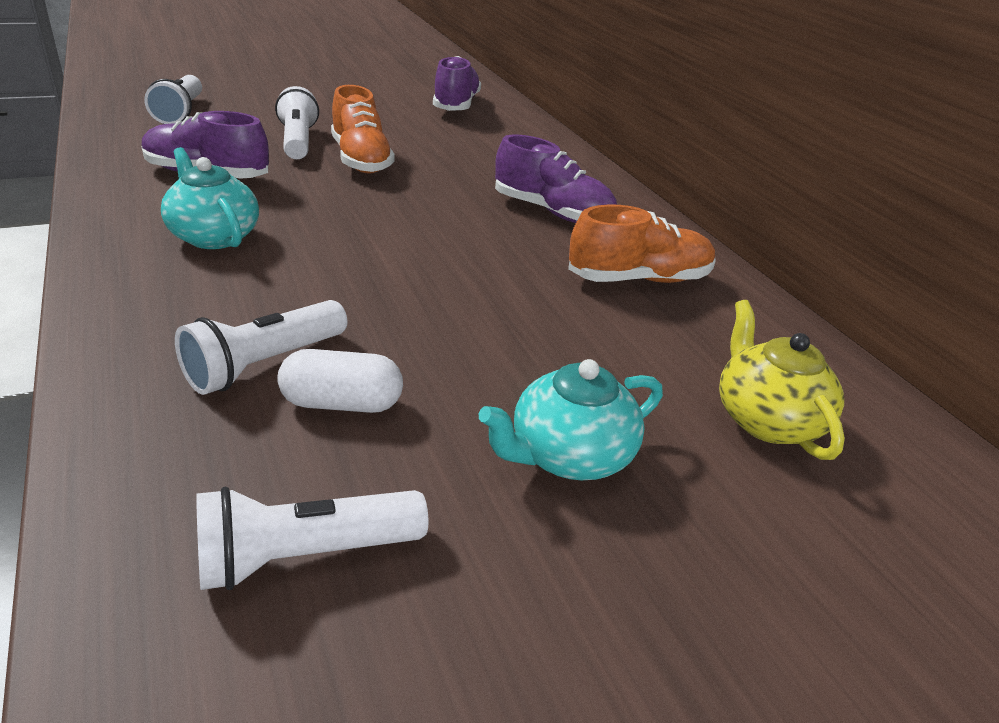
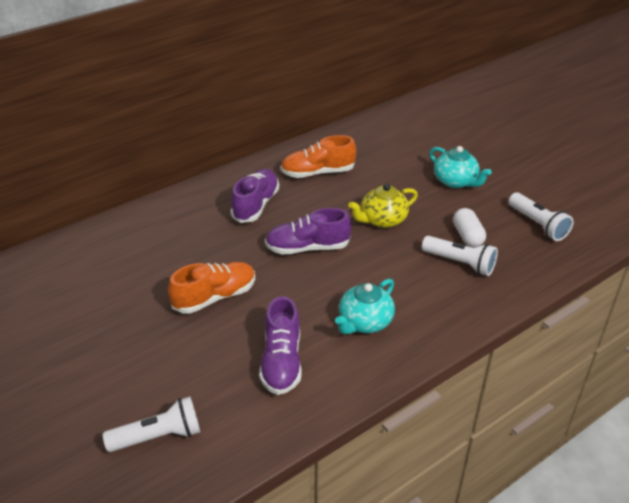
camera: 100 degrees left, 5 degrees up
(298, 141) = (194, 339): white flashlight -> none
(456, 105) = (63, 277): purple shoe -> purple shoe (307, 248)
(639, 279) = (317, 173): orange shoe -> orange shoe turned 75 degrees counterclockwise
(766, 419) = (405, 142): yellow teapot -> yellow teapot (382, 220)

